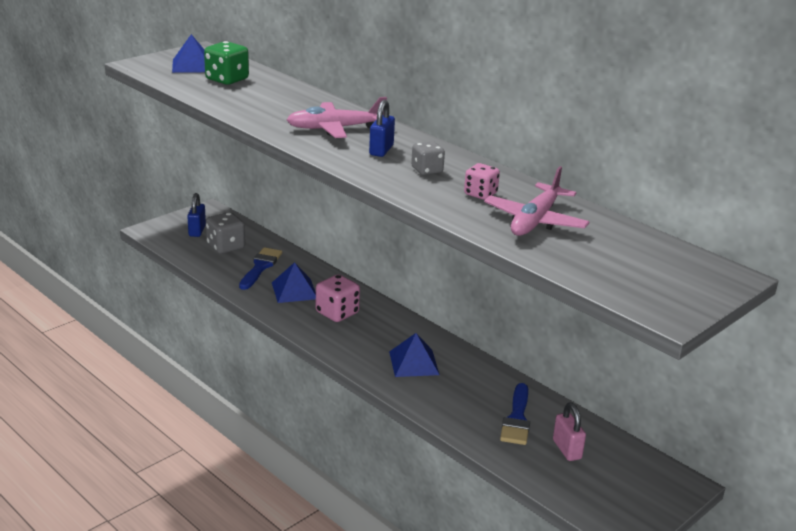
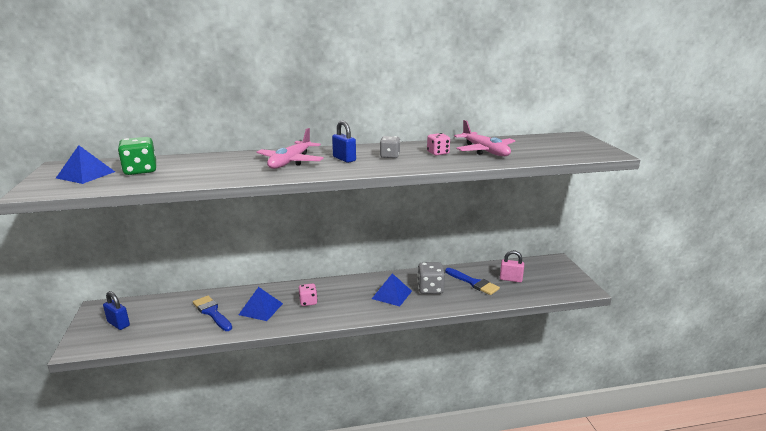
camera: 55 degrees left, 5 degrees down
(226, 247) = (162, 318): grey dice -> grey dice (430, 289)
(337, 313) = (308, 302): pink dice -> pink dice, size x0.65

